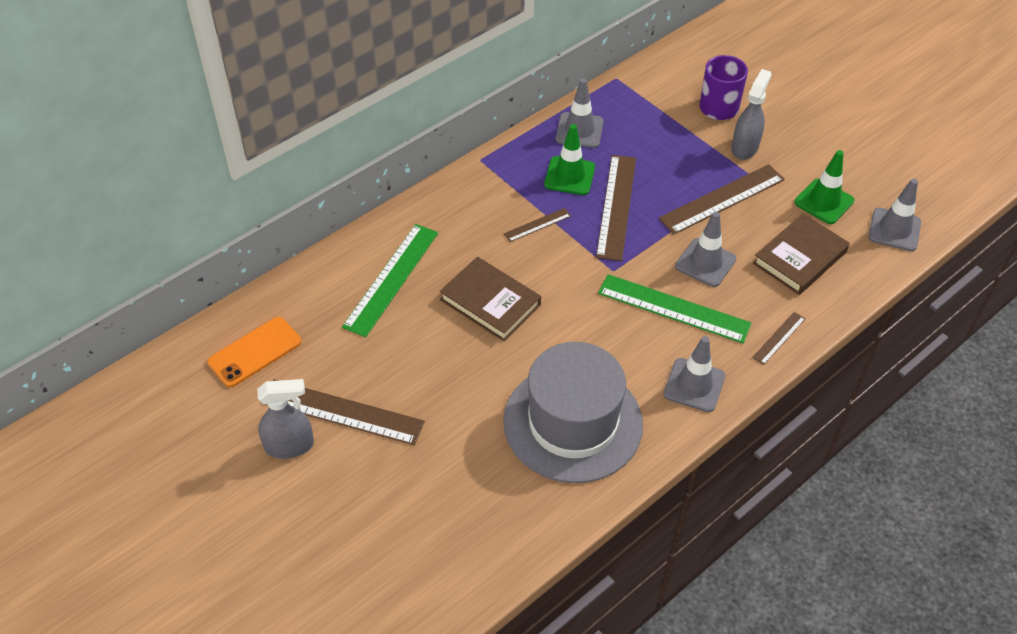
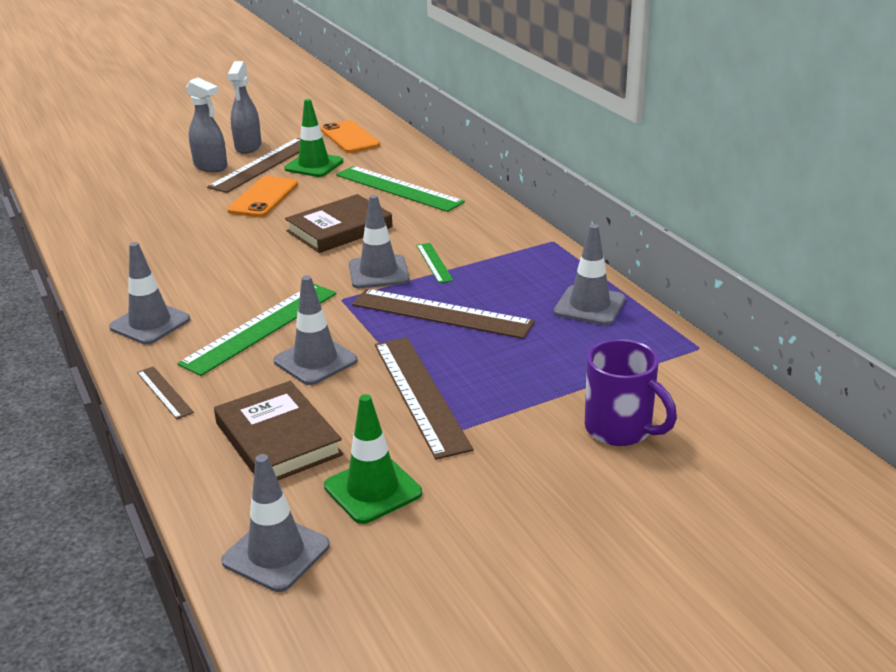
camera: 105 degrees right, 20 degrees down
(431, 384) = (263, 197): none -> orange phone
(537, 225) = (434, 262): brown ruler -> green ruler
(564, 256) = (378, 272): none -> grey traffic cone
(569, 176) = (506, 290): green traffic cone -> green traffic cone (314, 165)
(573, 422) = (166, 254): grey hat -> none
(744, 147) = (519, 436): grey spray bottle -> grey spray bottle (211, 166)

